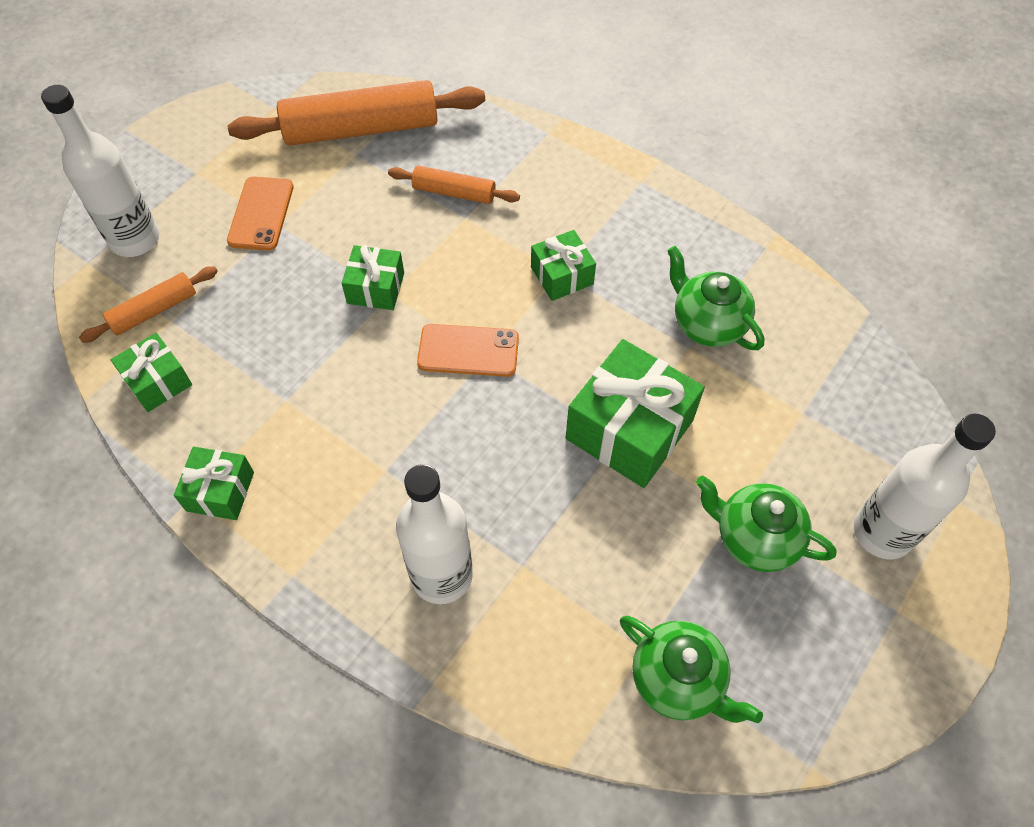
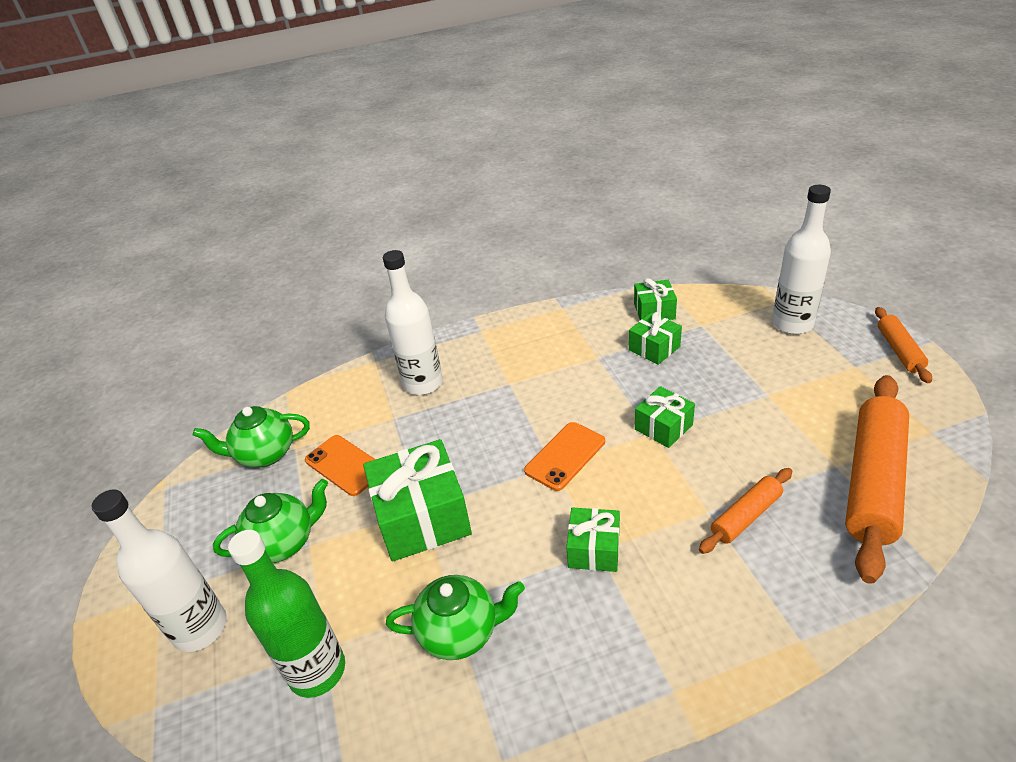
camera: 130 degrees right, 20 degrees down
(154, 311) = (716, 320): orange rolling pin -> orange rolling pin (899, 350)
(220, 491) = (556, 318): green gift -> green gift (654, 348)
(261, 214) = (785, 389): orange phone -> orange phone (345, 465)
(822, 402) = (317, 671): none -> green bottle

